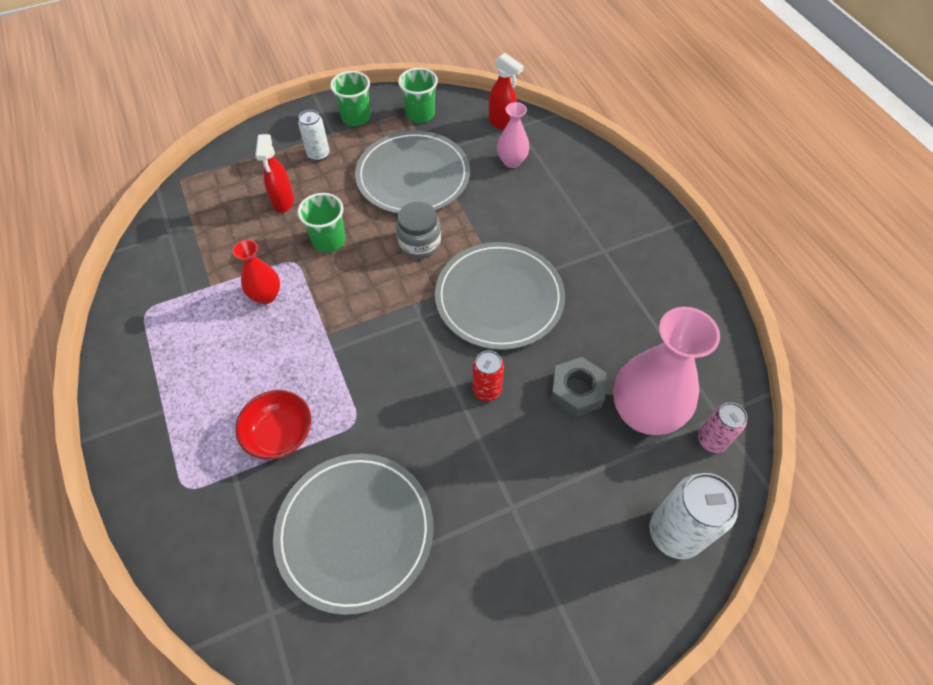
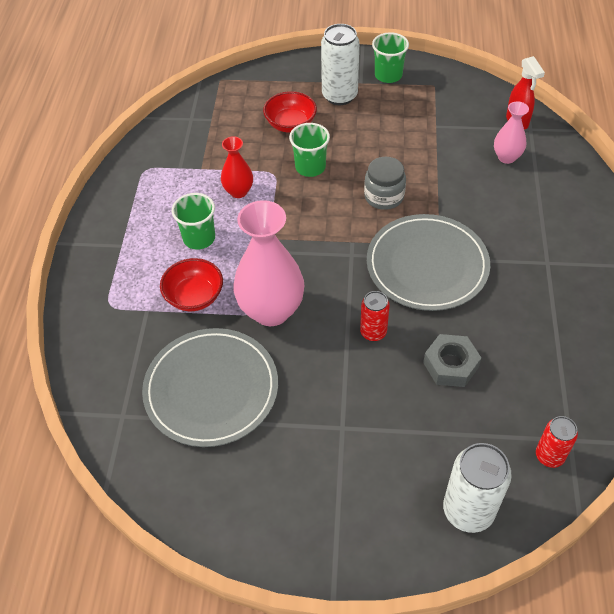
camera: 30 degrees right, 5 degrees down
(283, 202) = (290, 124): red spray bottle -> red bowl
(318, 154) = (339, 96): white can -> white can, size x1.69
(413, 176) = (410, 140): grey plate -> none
(420, 114) = (446, 90): green cup -> green cup (199, 238)
(644, 413) = (500, 408): pink vase -> pink vase (271, 310)
(711, 440) = (549, 456): pink can -> red can

